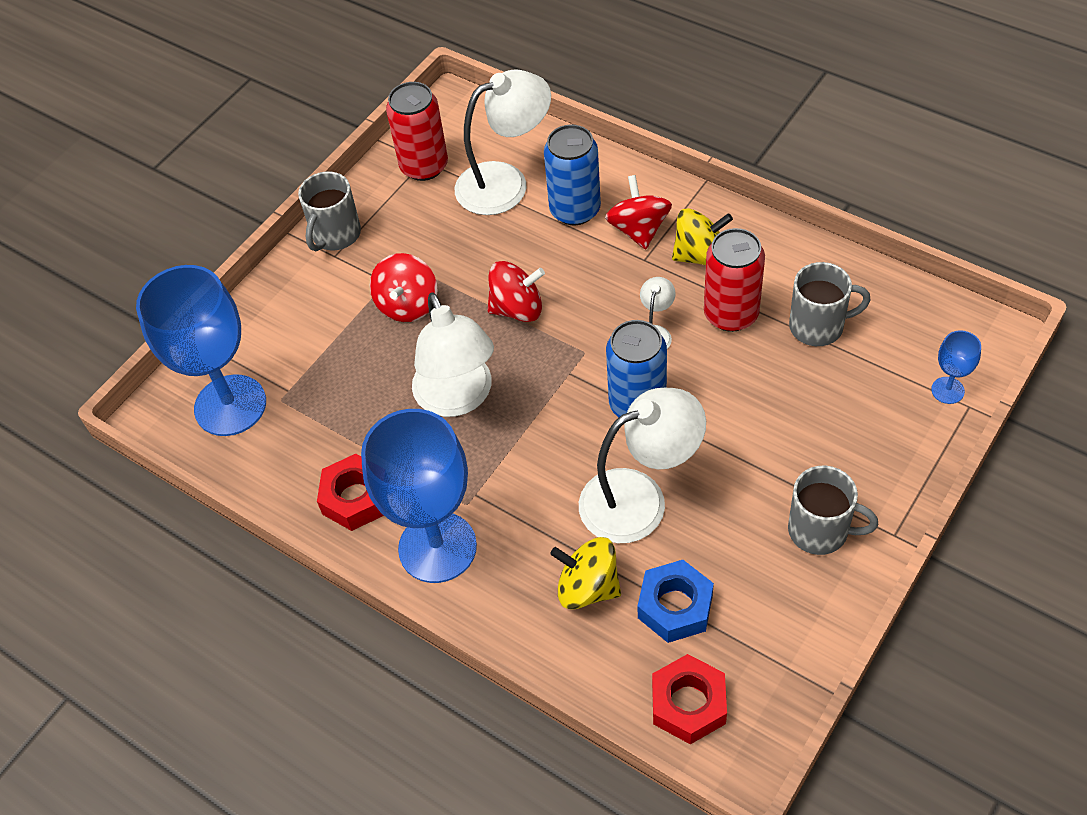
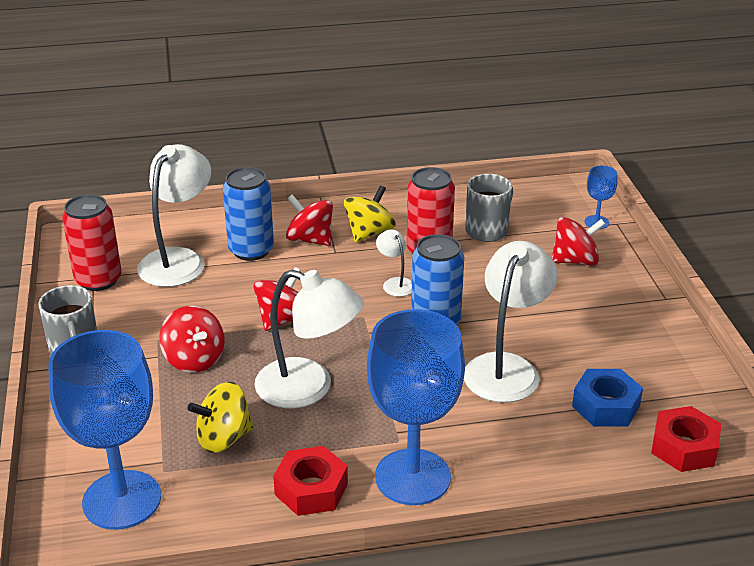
camera: 50 degrees left, 20 degrees down
(588, 587) = (541, 431): yellow spinning top -> yellow spinning top (223, 438)
(820, 530) = (627, 319): grey mug -> none
(860, 424) = (575, 260): none -> red spinning top

